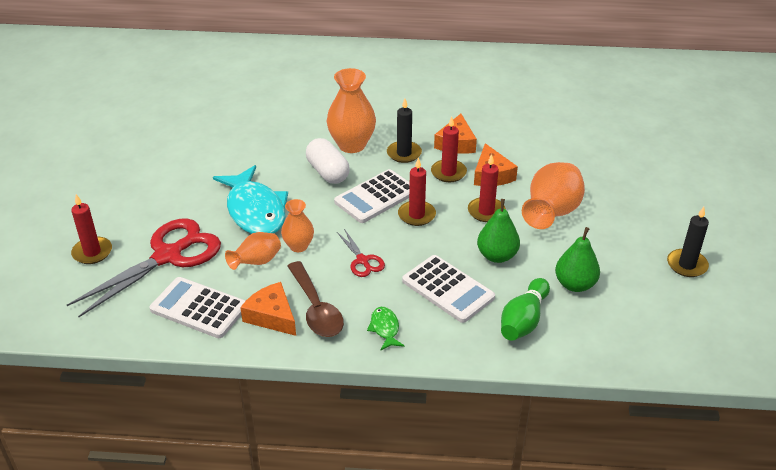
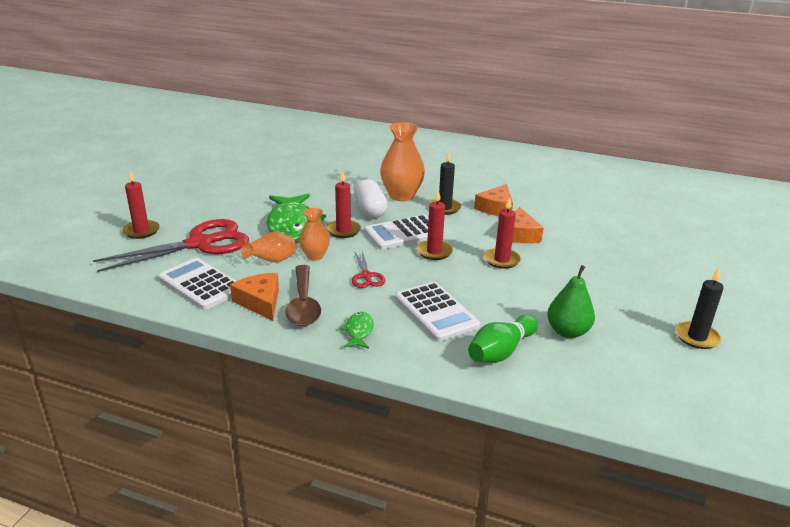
camera: 15 degrees right, 10 degrees down
(255, 210) = (292, 226): turquoise fish -> green fish
(448, 172) = (479, 227): red candle -> red candle (343, 230)
(497, 256) = (497, 295): green pear -> none
(551, 214) = (565, 272): orange vase -> none

